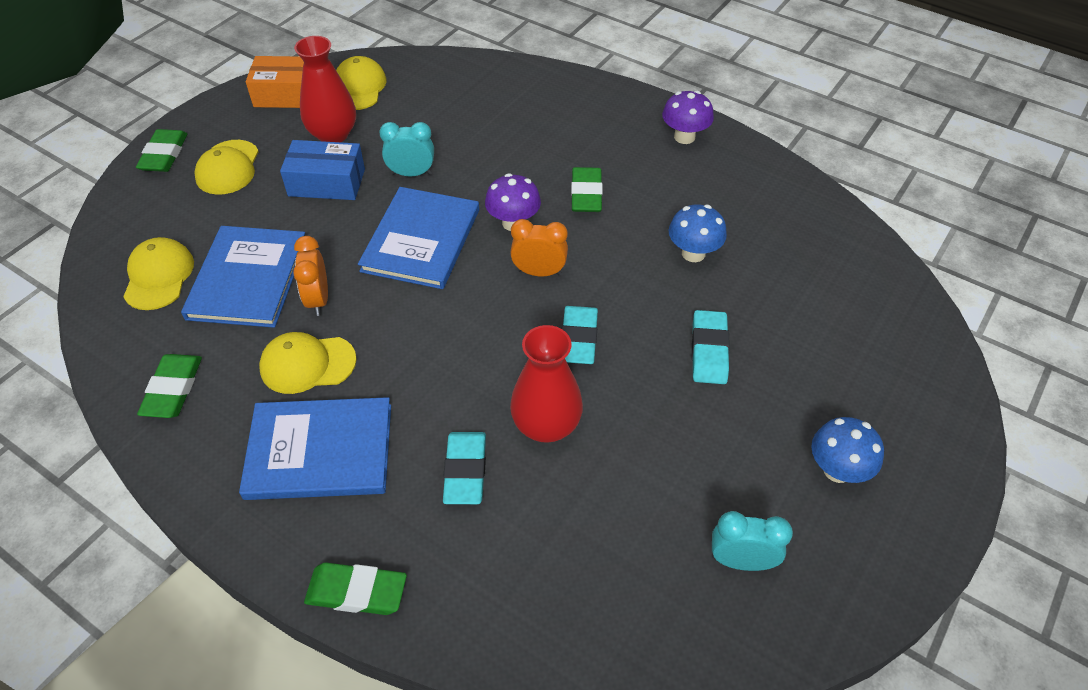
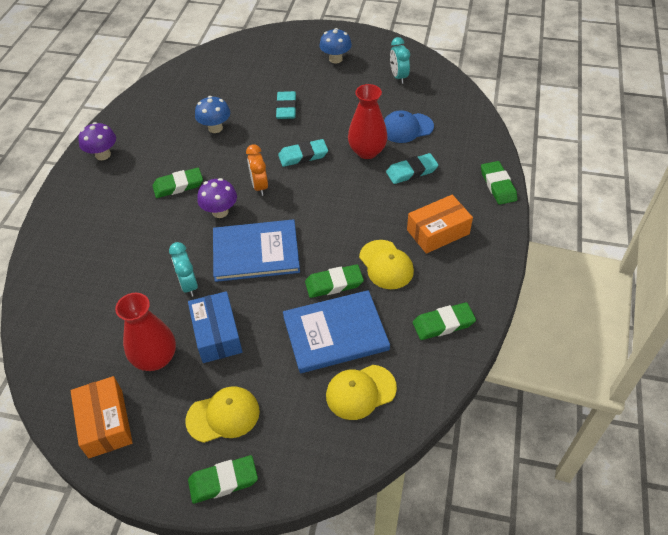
camera: 110 degrees left, 0 degrees up
(318, 300) = (334, 283): orange clock -> green eraser
(319, 451) = (438, 232): blue book -> orange box
(358, 87) = (83, 370): yellow cap -> none
(578, 509) = (406, 128): none -> blue cap
(709, 350) = (286, 108): turquoise eraser -> turquoise eraser turned 75 degrees counterclockwise

